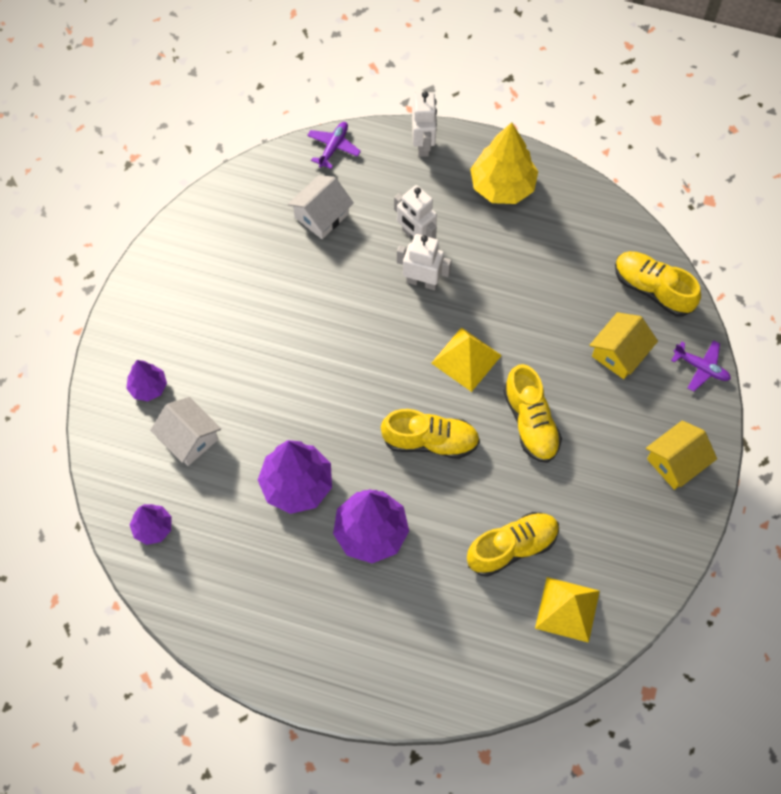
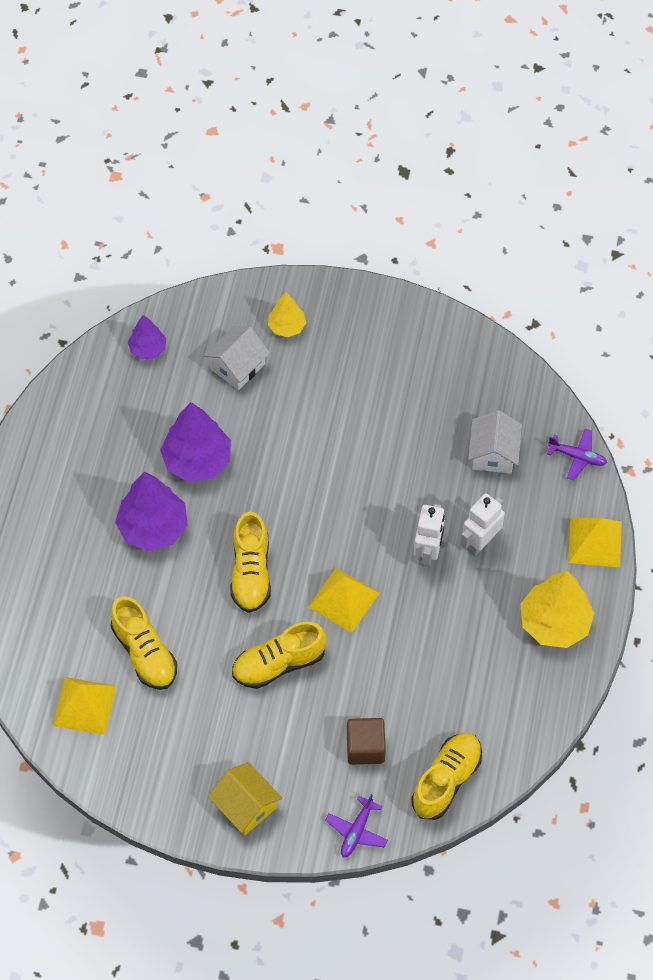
camera: 85 degrees right, 5 degrees down
(148, 387) = (287, 326): purple tree -> yellow tree
(321, 215) = (493, 453): white house -> white house turned 60 degrees clockwise
(423, 144) = (595, 542): white robot -> yellow pyramid
(619, 353) = (365, 748): yellow house -> brown cube

